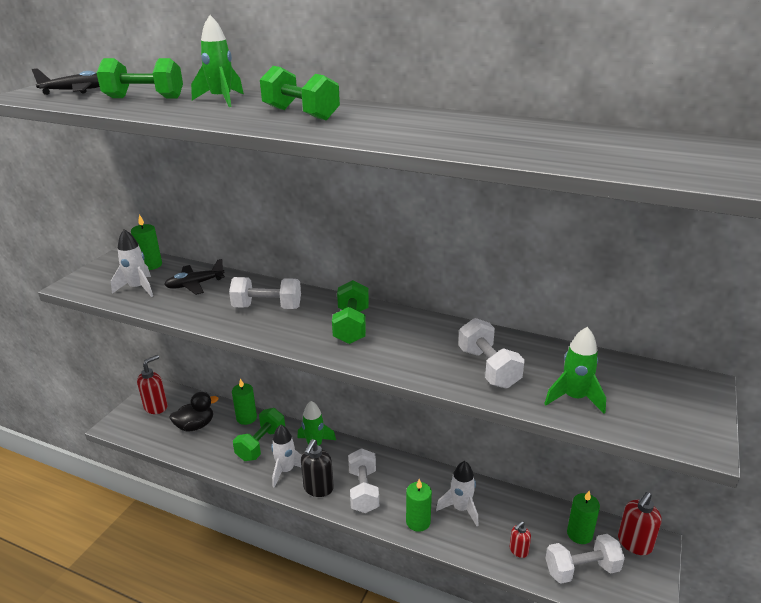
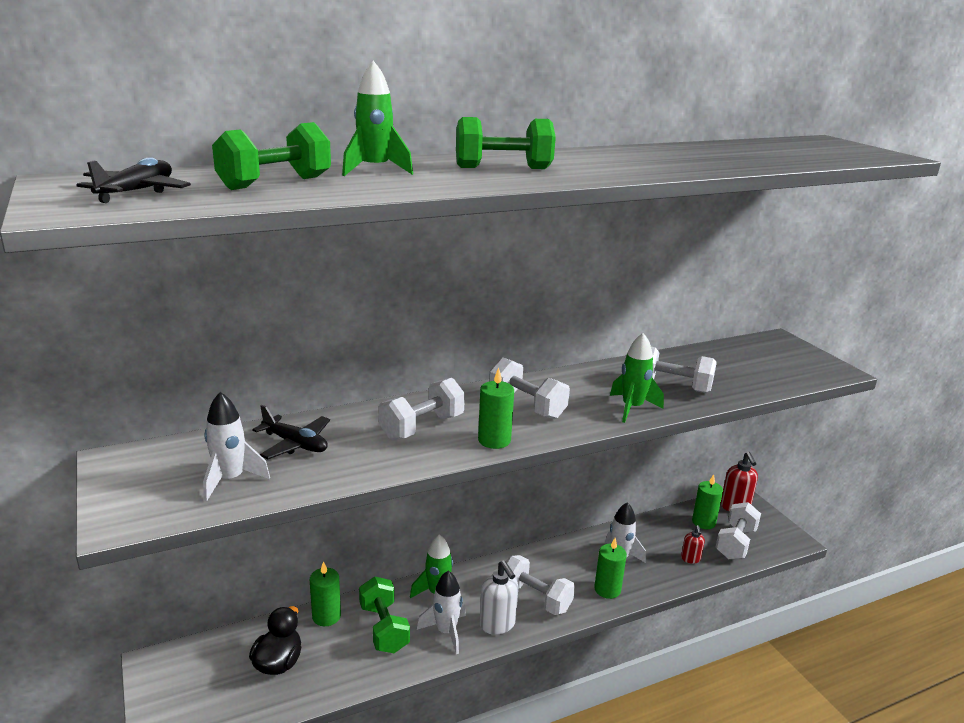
camera: 50 degrees left, 5 degrees down
(150, 265) = (186, 452): green candle -> green candle (494, 440)
(156, 407) = (190, 680): red soap dispenser -> none
(195, 284) = (295, 444): black plane -> black plane turned 75 degrees counterclockwise
(318, 488) = (497, 624): black soap dispenser -> white soap dispenser
(351, 326) = (527, 405): green dumbbell -> white dumbbell
(574, 398) = (747, 379): green rocket -> green rocket (632, 408)

